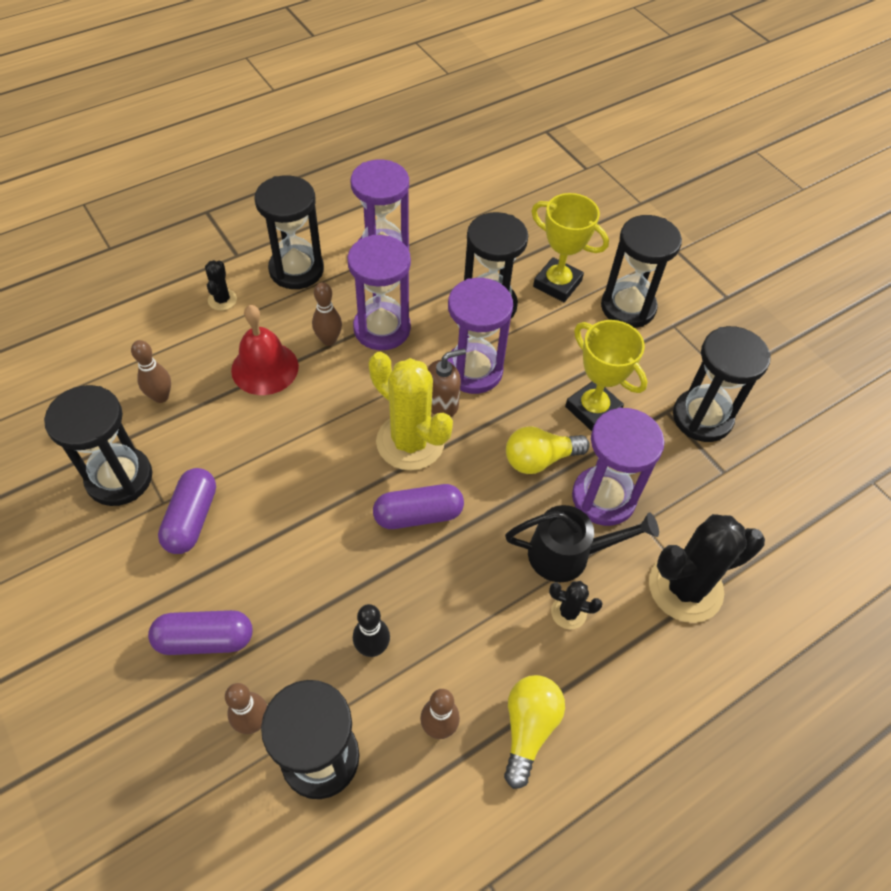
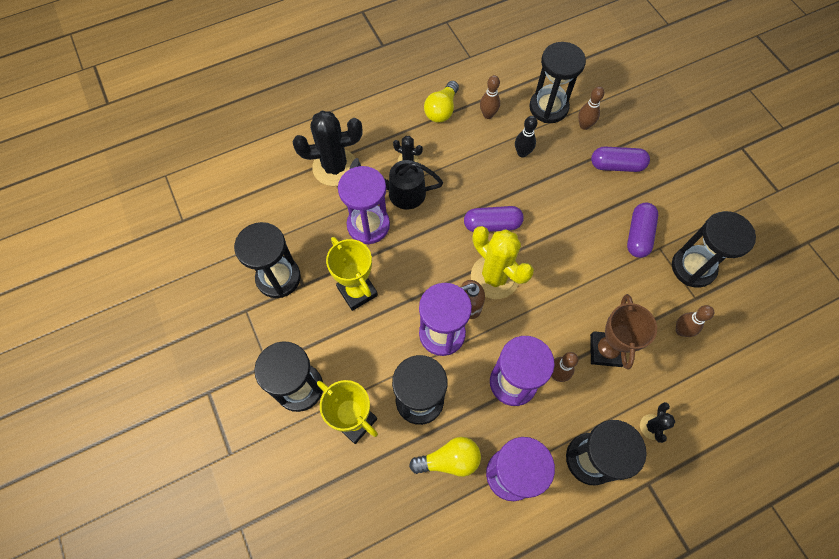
camera: 170 degrees left, 10 degrees up
(265, 368) = (606, 350): red bell -> brown trophy
(540, 459) = (405, 256): yellow light bulb -> yellow light bulb (449, 460)

